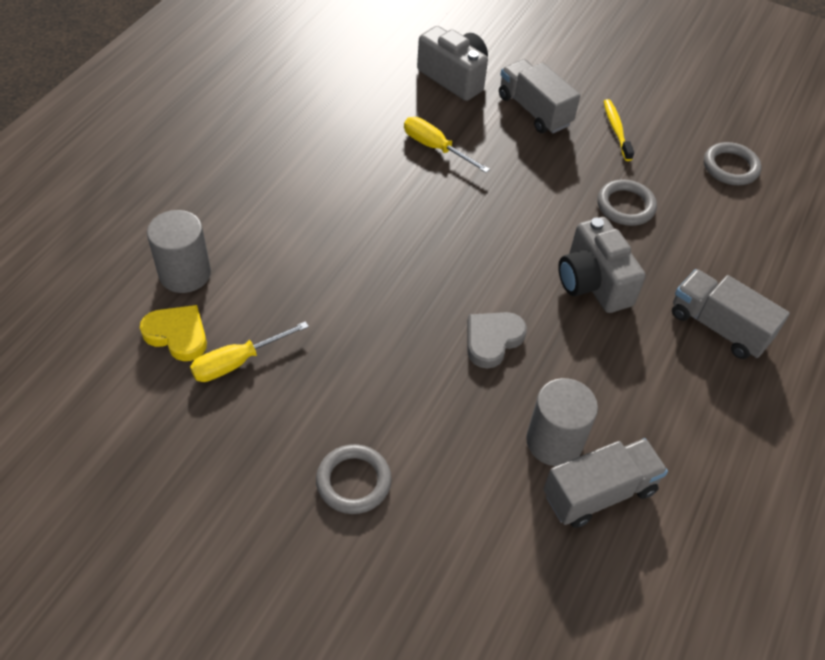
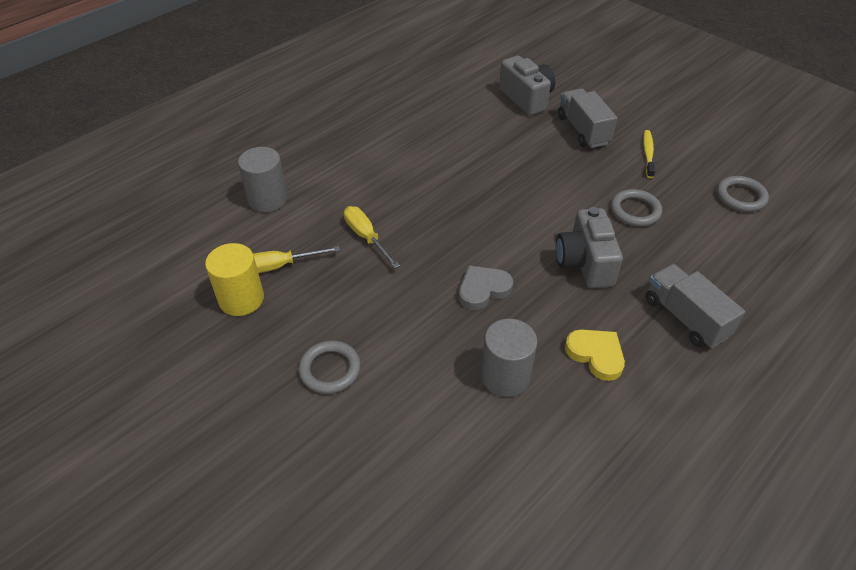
camera: 20 degrees right, 5 degrees down
(177, 335) = (244, 239): yellow heart -> yellow heart (596, 355)
(207, 416) = (241, 299): none -> yellow cylinder
(435, 148) = (492, 144): yellow screwdriver -> yellow screwdriver (366, 237)
(599, 493) = (529, 425): grey truck -> none

